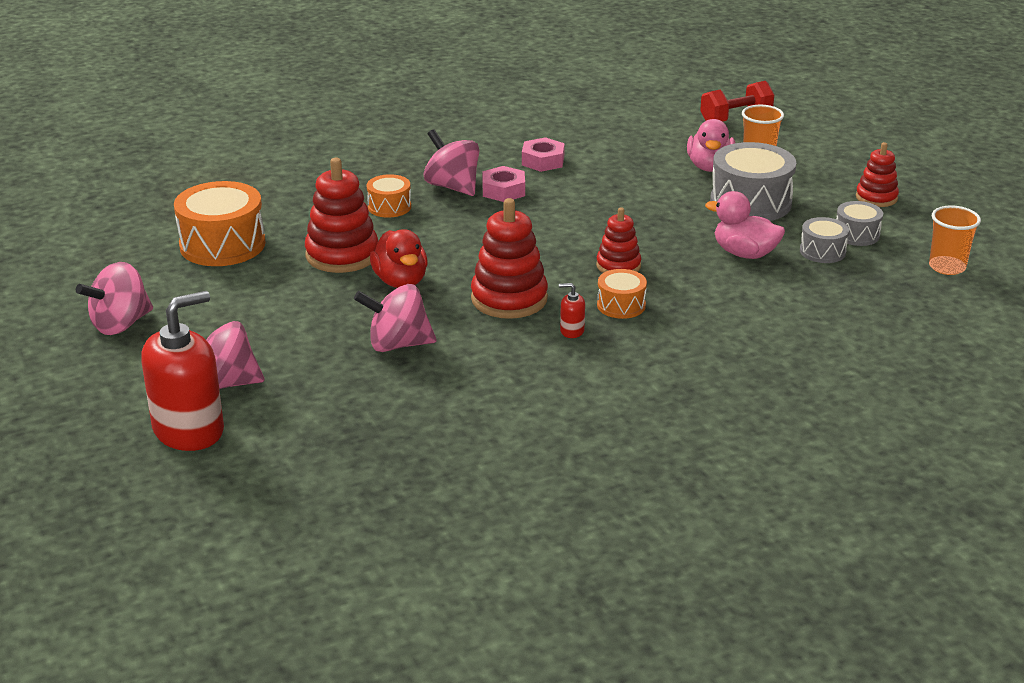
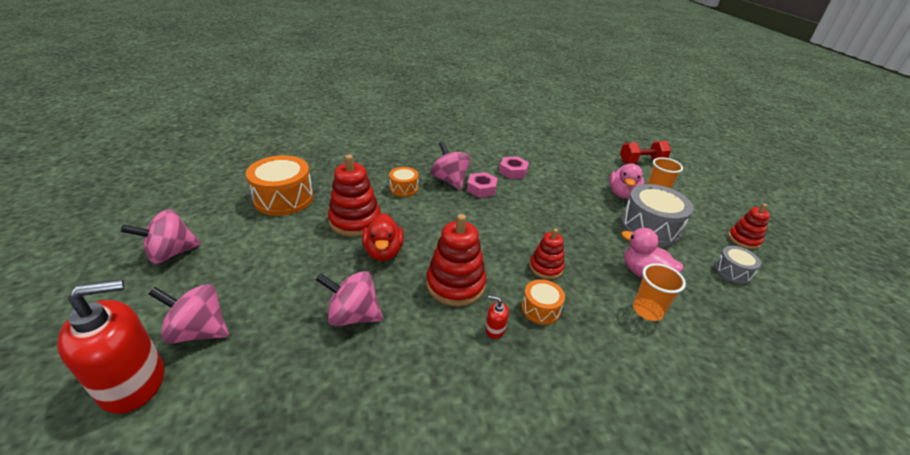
camera: 10 degrees right, 5 degrees up
(822, 251) = (706, 283): grey drum -> none
(947, 267) = (814, 320): orange cup -> orange cup (647, 310)

